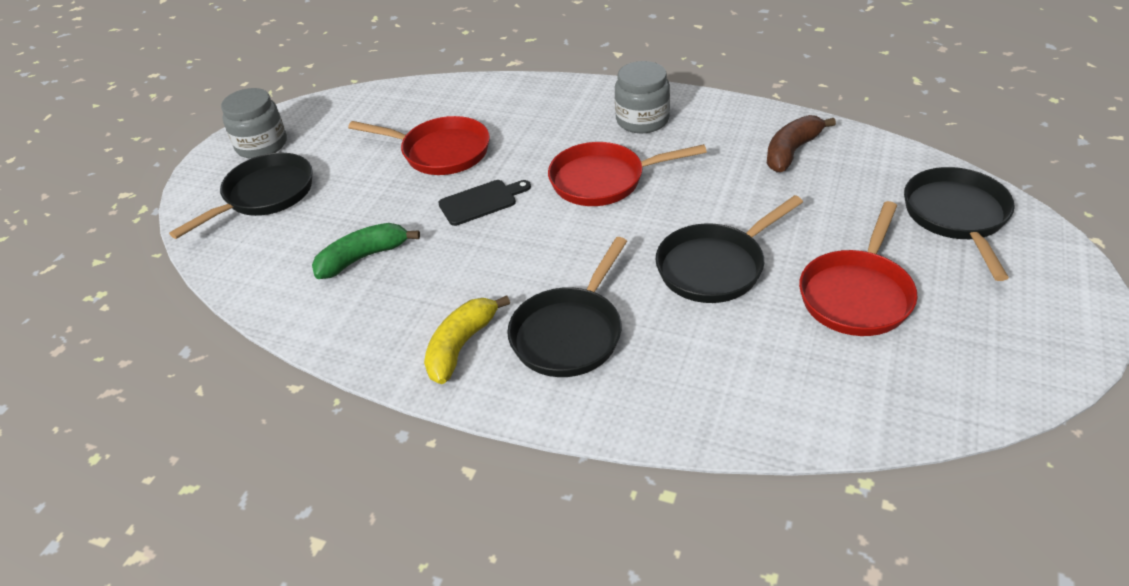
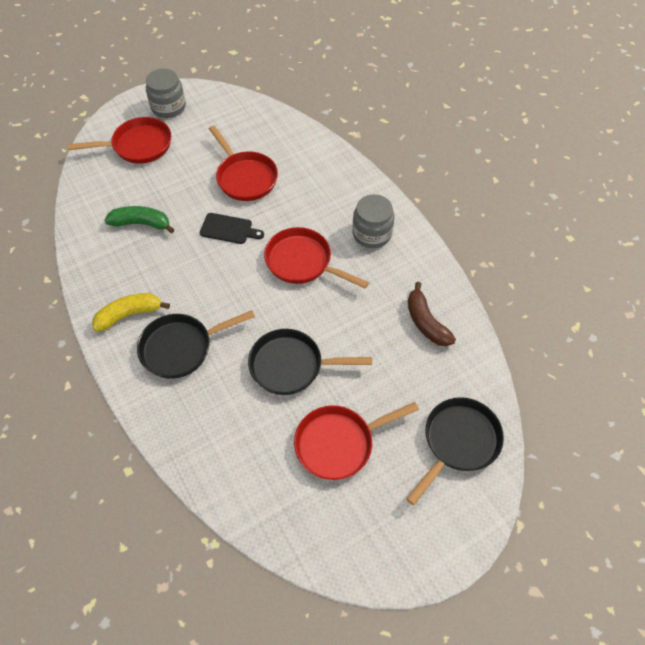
camera: 35 degrees right, 15 degrees up
(265, 195) = (138, 146): black pan -> red pan
(792, 151) = (426, 322): brown banana -> brown banana turned 105 degrees counterclockwise

